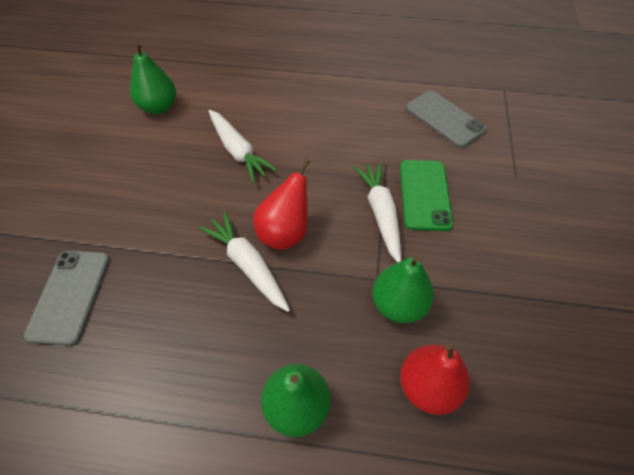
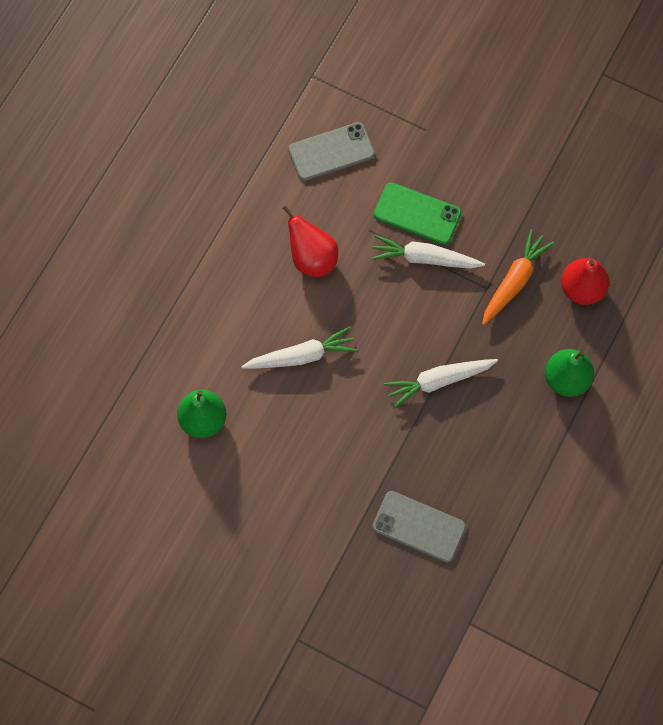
camera: 70 degrees left, 15 degrees up
(285, 233) = (416, 343): red pear -> red pear (312, 258)
(398, 305) = (514, 281): green pear -> orange carrot

